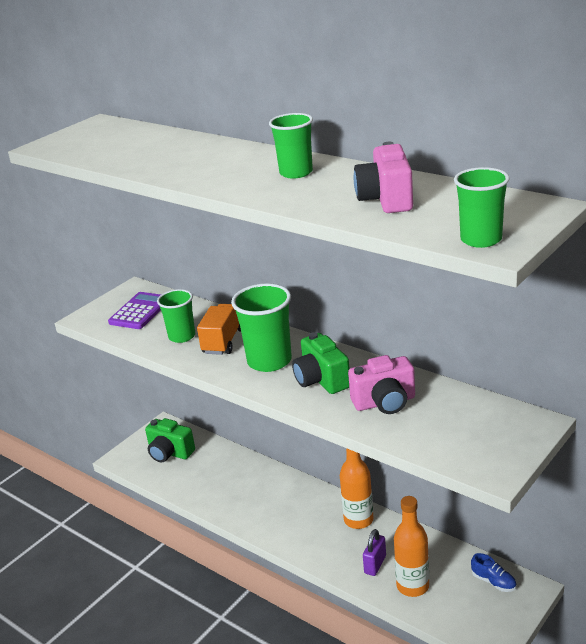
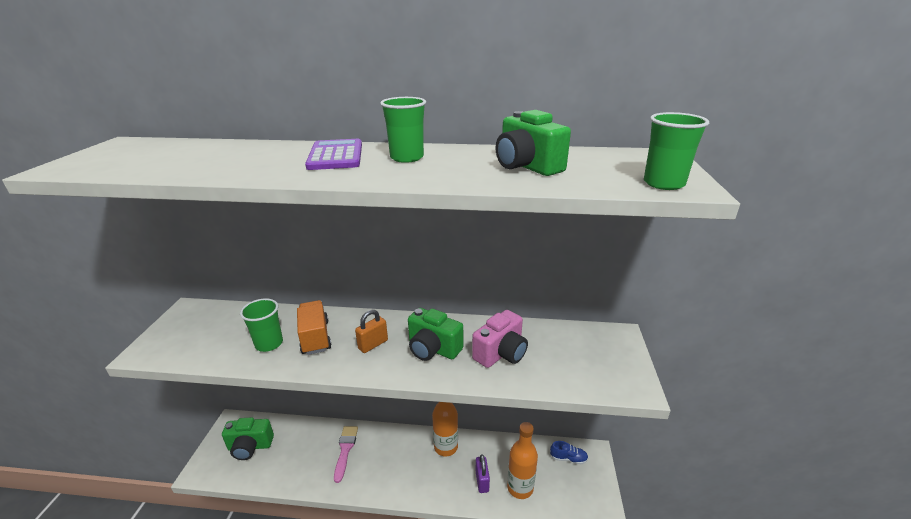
camera: 35 degrees left, 0 degrees up
(140, 311) = (207, 330): purple calculator -> purple calculator (336, 156)
(254, 486) = (345, 449): none -> pink brush
(269, 361) = (373, 344): green cup -> orange padlock
(386, 200) = (527, 166): pink camera -> green camera

